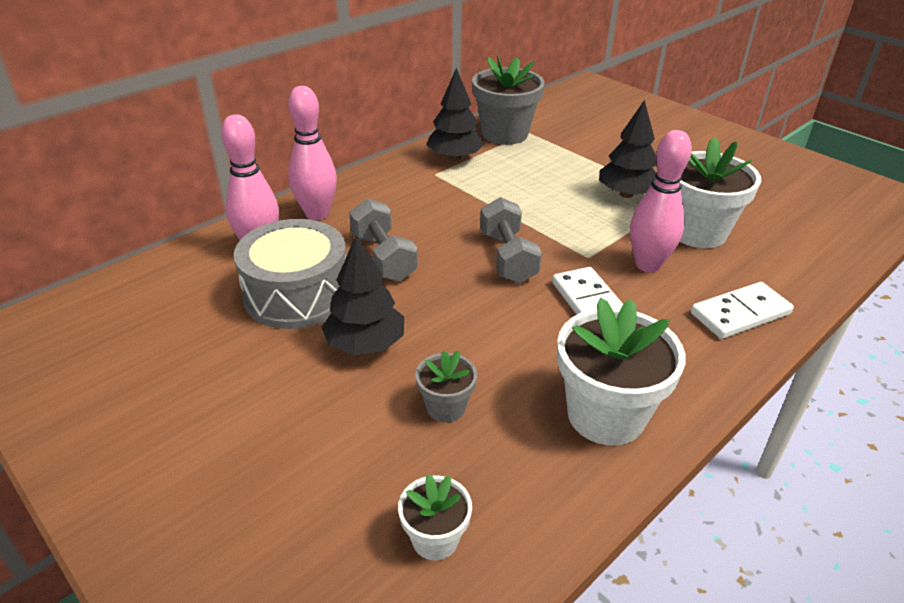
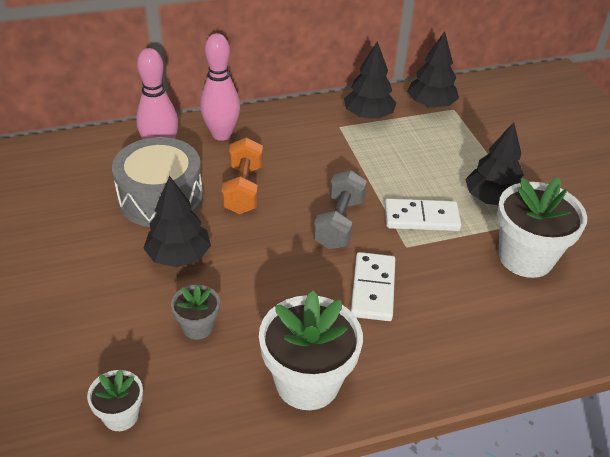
camera: 25 degrees right, 5 degrees up
(383, 257) = (243, 189): grey dumbbell -> orange dumbbell
(504, 134) = (430, 105): grey flower pot -> black tree
(648, 265) = (452, 272): pink bowling pin -> none
(740, 313) = (494, 345): white domino -> white domino (421, 218)

